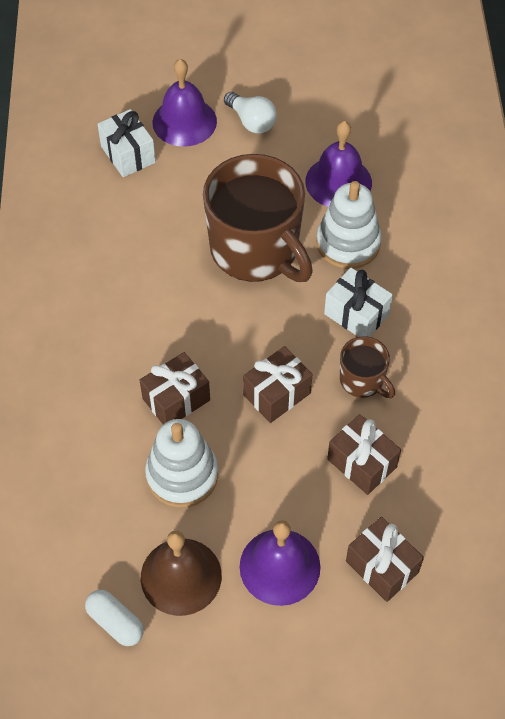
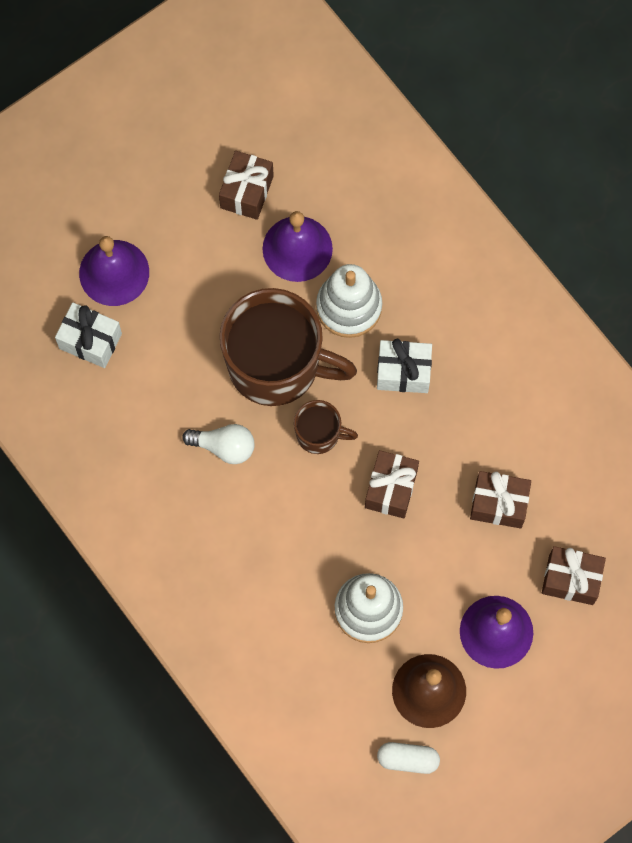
camera: 35 degrees left, 15 degrees up
(176, 399) = (314, 548): brown gift -> brown gift (247, 192)
(251, 121) = (174, 233): white light bulb -> white light bulb (224, 447)
(362, 381) = (450, 431): brown mug -> brown mug (319, 434)

